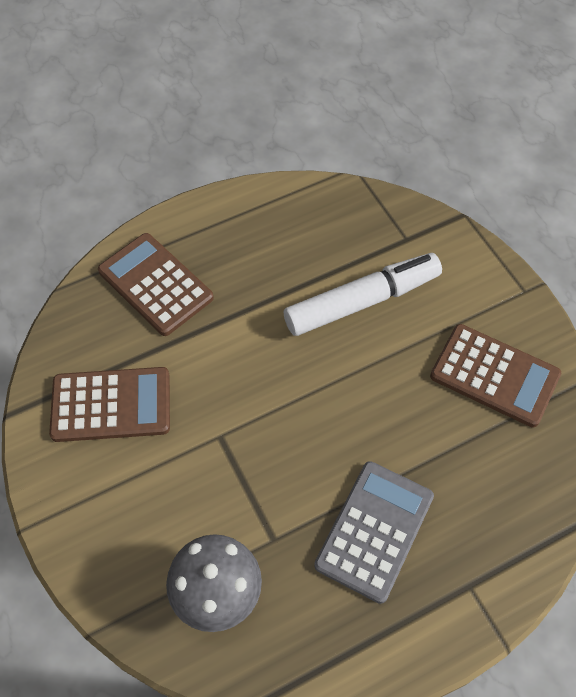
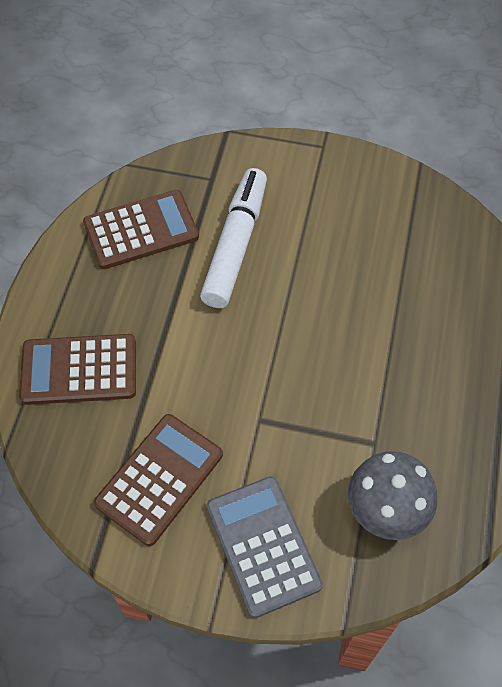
camera: 50 degrees left, 0 degrees up
(374, 530) = (421, 373): grey calculator -> grey calculator (263, 545)
(494, 375) = (370, 213): brown calculator -> brown calculator (141, 230)

